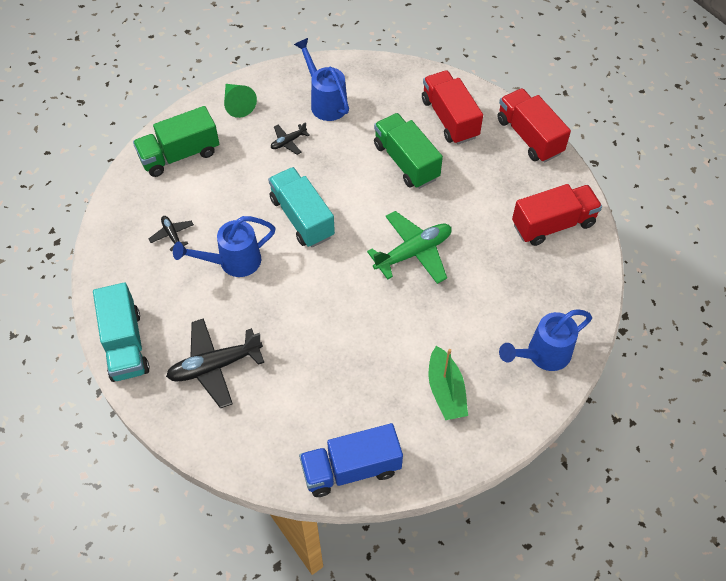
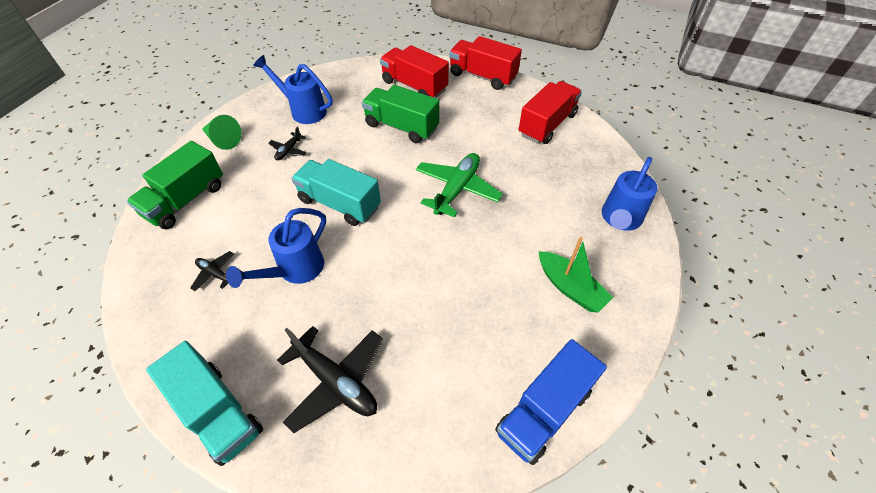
camera: 30 degrees left, 5 degrees down
(215, 366) = (335, 381): black plane -> black plane turned 90 degrees counterclockwise

